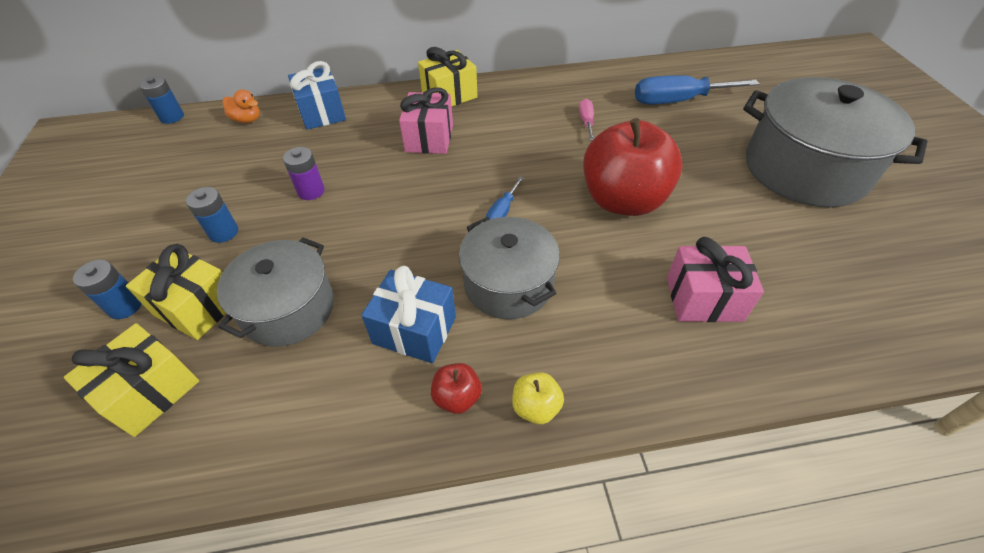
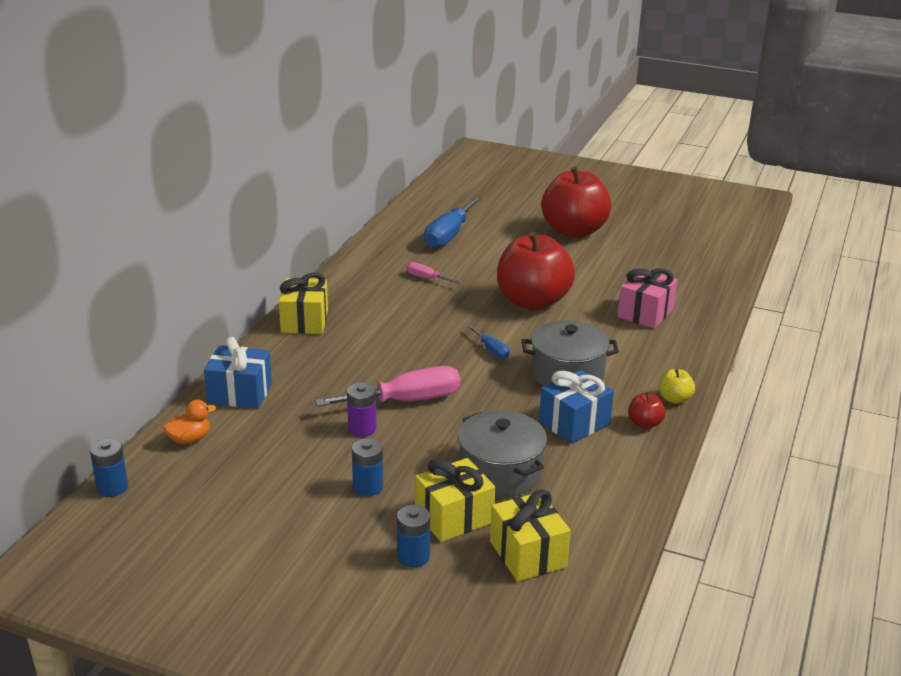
camera: 60 degrees left, 20 degrees down
(372, 197) = (407, 401): none -> pink screwdriver
(429, 138) = (358, 351): pink gift -> none
(805, 169) = (574, 231): grey pot -> red apple

